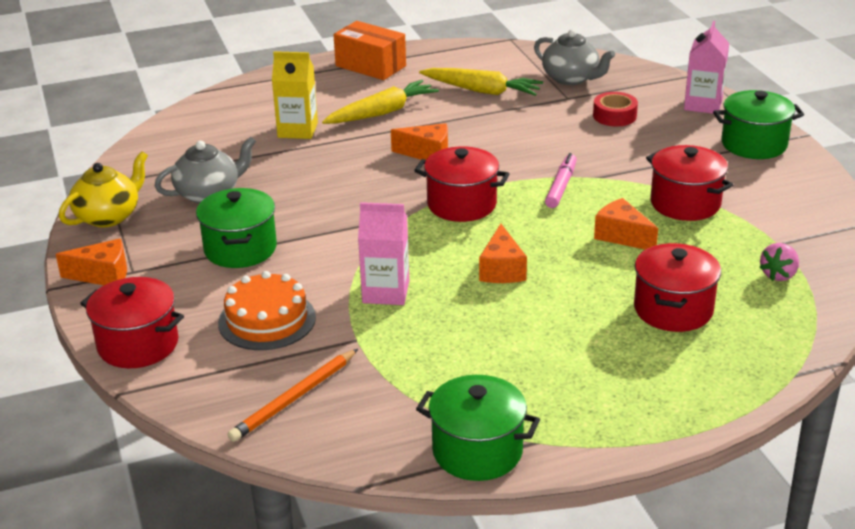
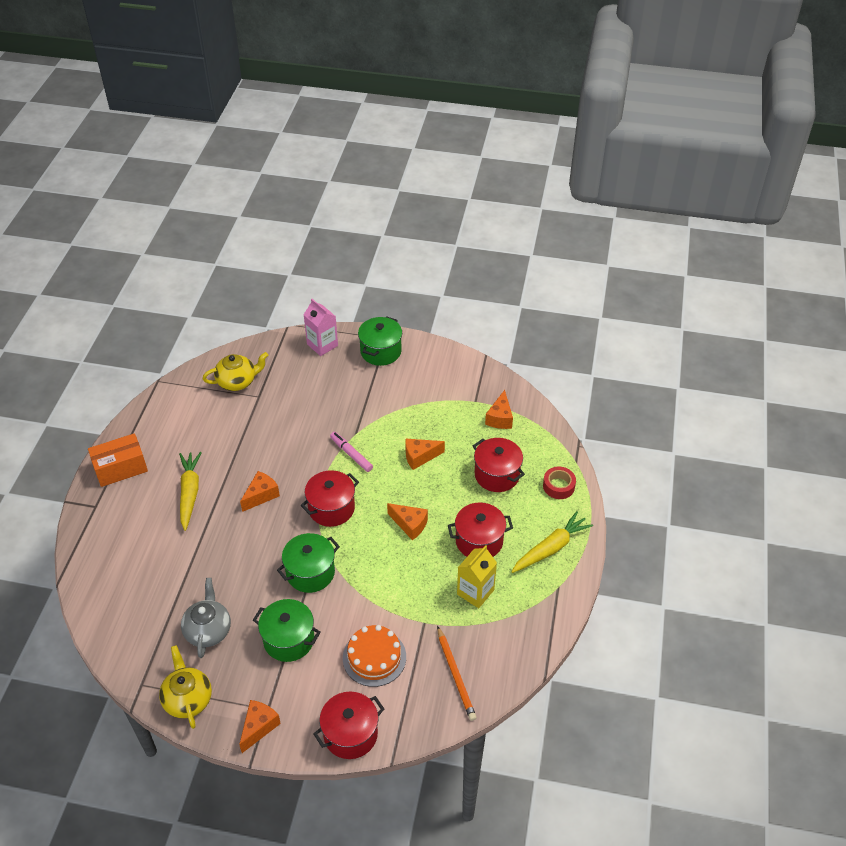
camera: 60 degrees left, 15 degrees up
(297, 130) = (170, 547): yellow carton -> yellow carton (475, 592)
(386, 292) = (390, 587): pink carton -> none
(477, 451) = (549, 614): green pot -> green pot (310, 572)
(481, 91) = (210, 430): yellow carrot -> yellow carrot (550, 548)
(571, 78) = (237, 381): grey teapot -> yellow teapot
(614, 116) = (299, 388): red tape -> red tape (558, 486)
(685, 203) = (411, 414): red pot -> red pot (479, 541)
(778, 275) = (500, 418): pink strawberry -> orange cheese

